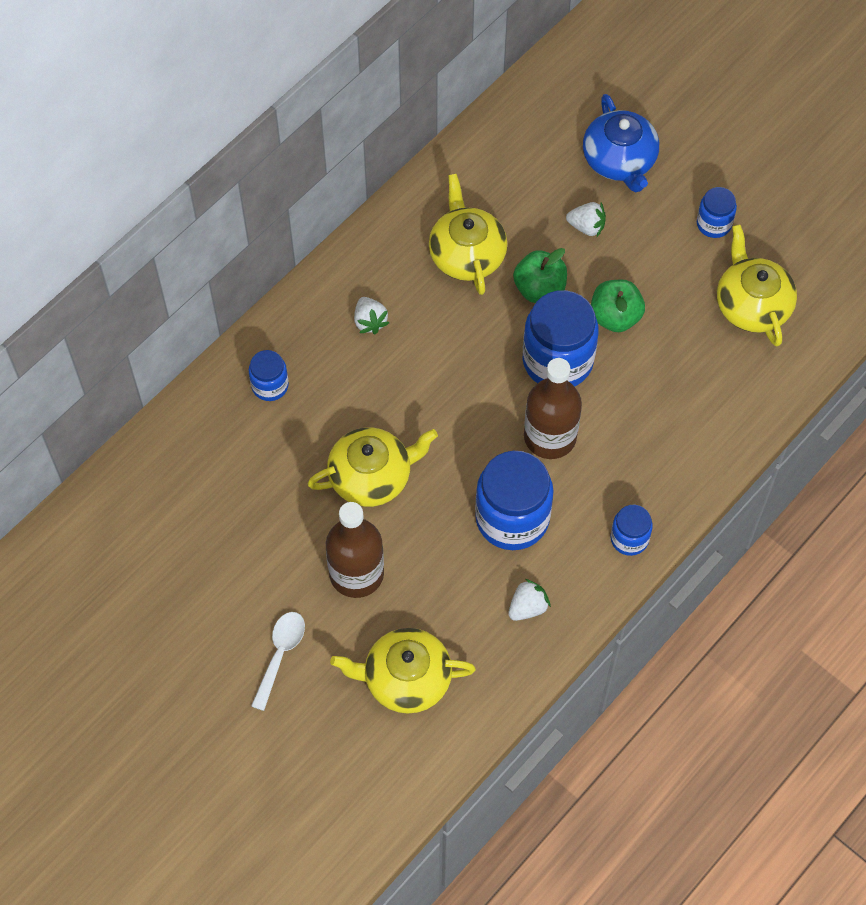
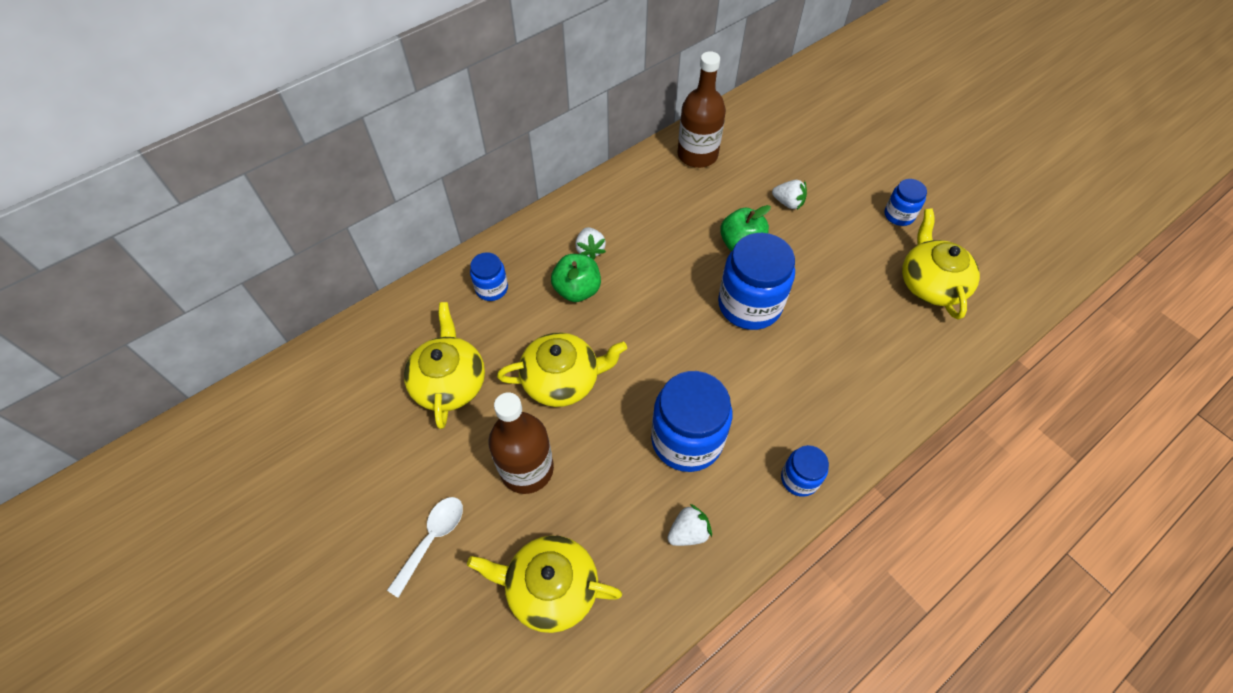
camera: 10 degrees right, 5 degrees down
(466, 254) = (683, 209): yellow teapot -> yellow teapot (449, 382)
(550, 437) = (733, 369): brown bottle -> brown bottle (697, 155)
(615, 317) = (805, 276): green apple -> green apple (577, 290)
(619, 160) = (821, 158): blue teapot -> none

